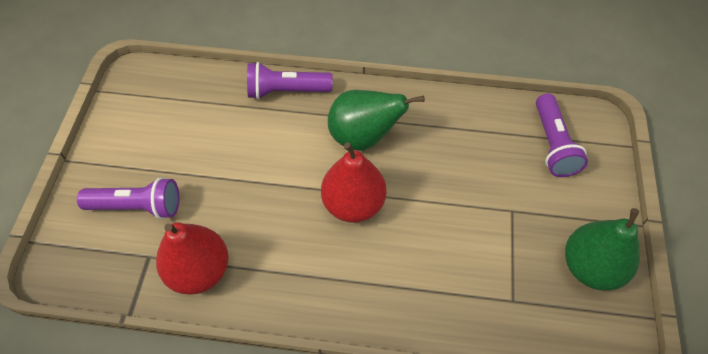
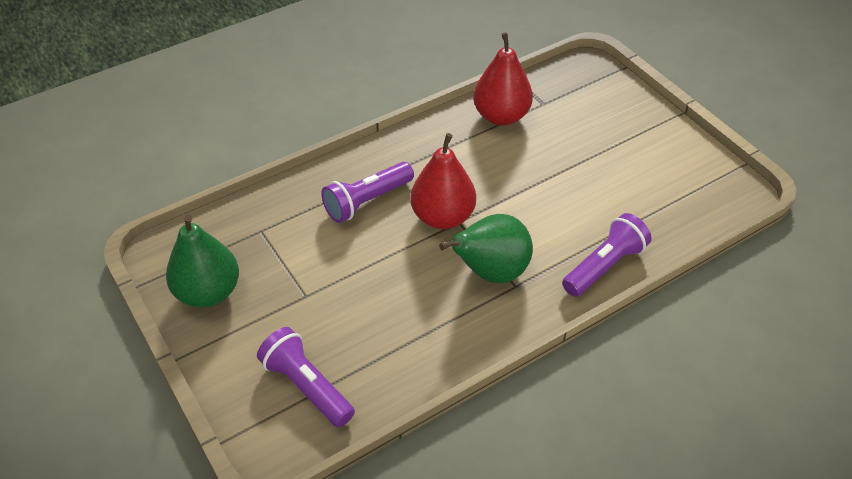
camera: 140 degrees right, 10 degrees down
(137, 206) = (592, 120): purple flashlight -> purple flashlight (367, 201)

